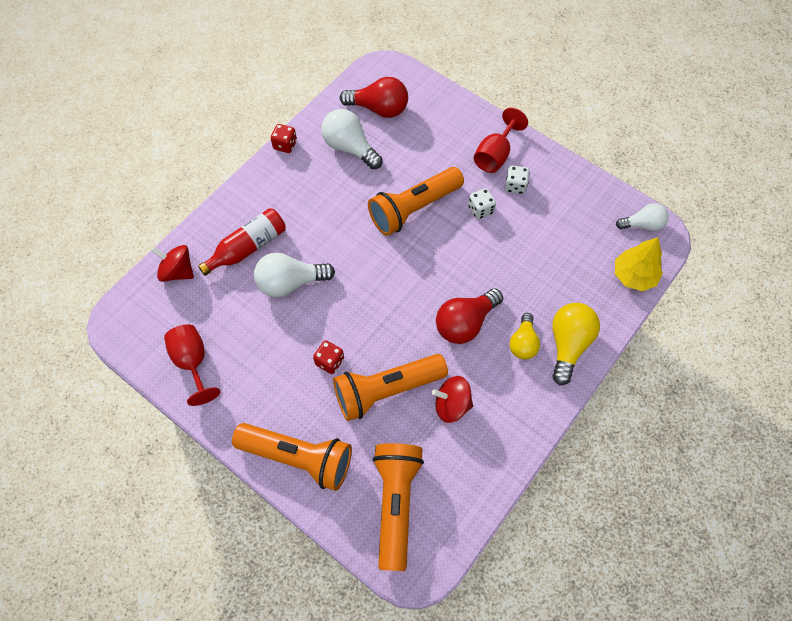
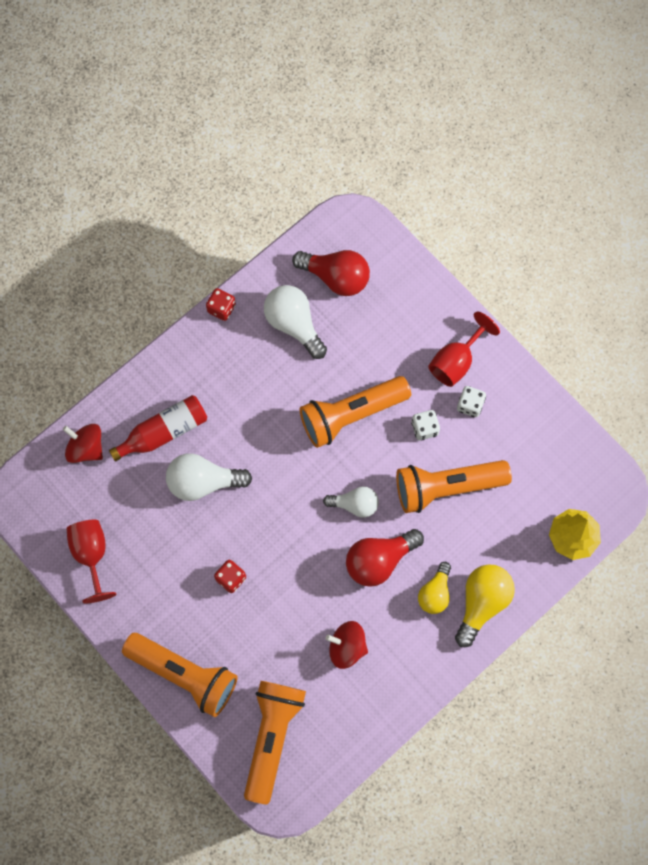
camera: 10 degrees right, 10 degrees up
(386, 390) = (283, 620): orange flashlight -> orange flashlight (446, 487)
(642, 225) = (599, 477): white light bulb -> white light bulb (355, 504)

